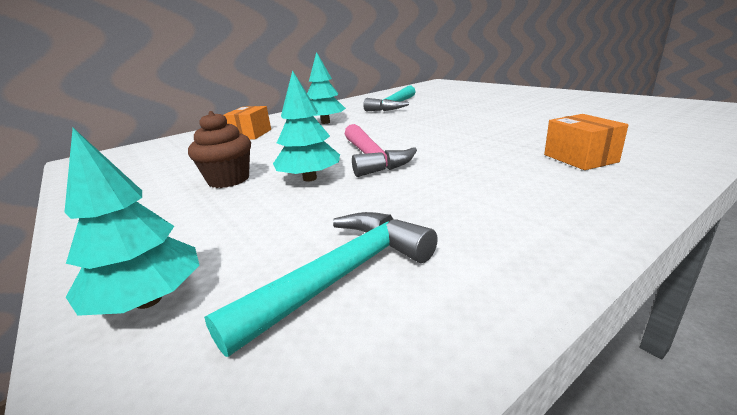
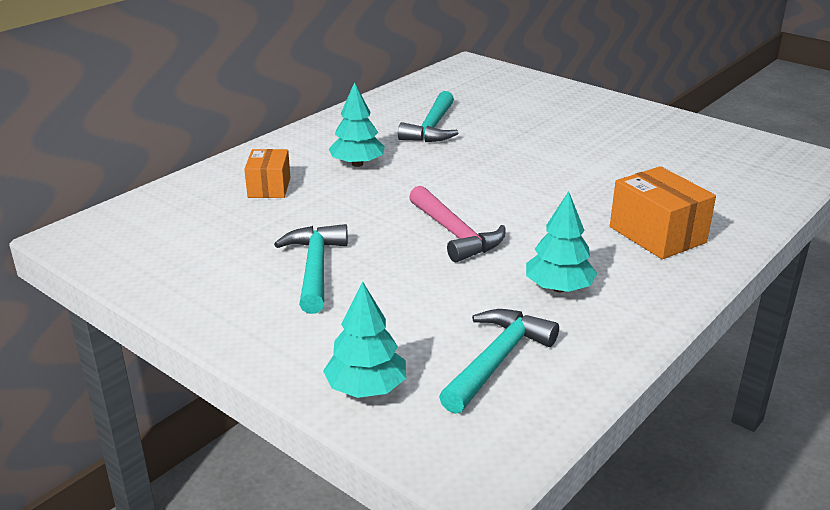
camera: 15 degrees left, 5 degrees up
(228, 180) = (315, 268): brown cupcake -> turquoise hammer
(310, 178) = (405, 265): turquoise tree -> turquoise tree (559, 288)
(580, 158) = (657, 235): orange box -> orange box, size x1.52

